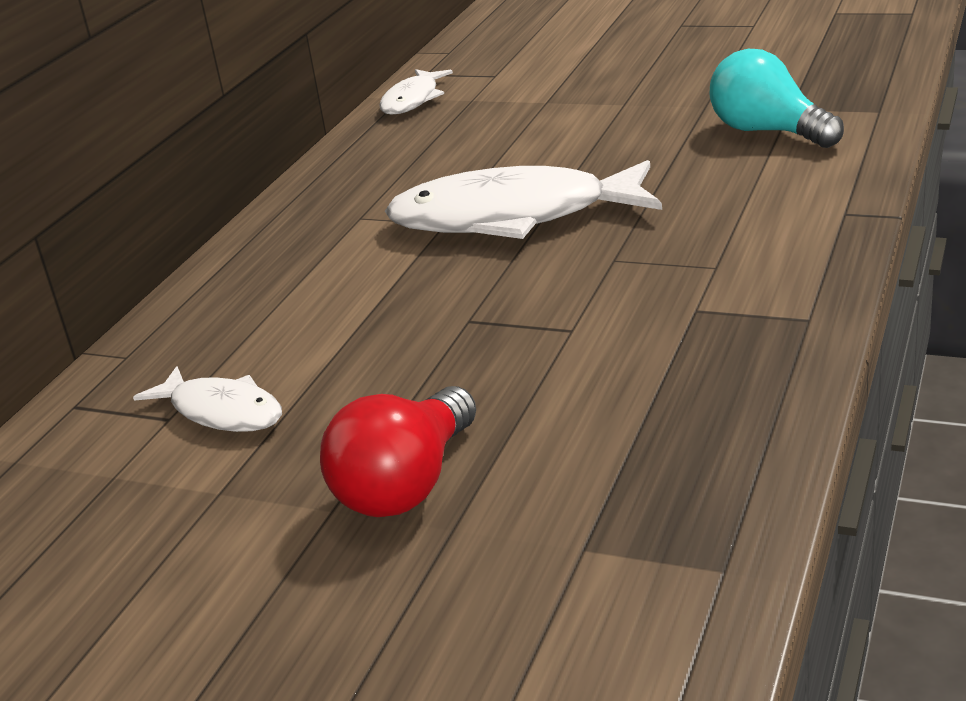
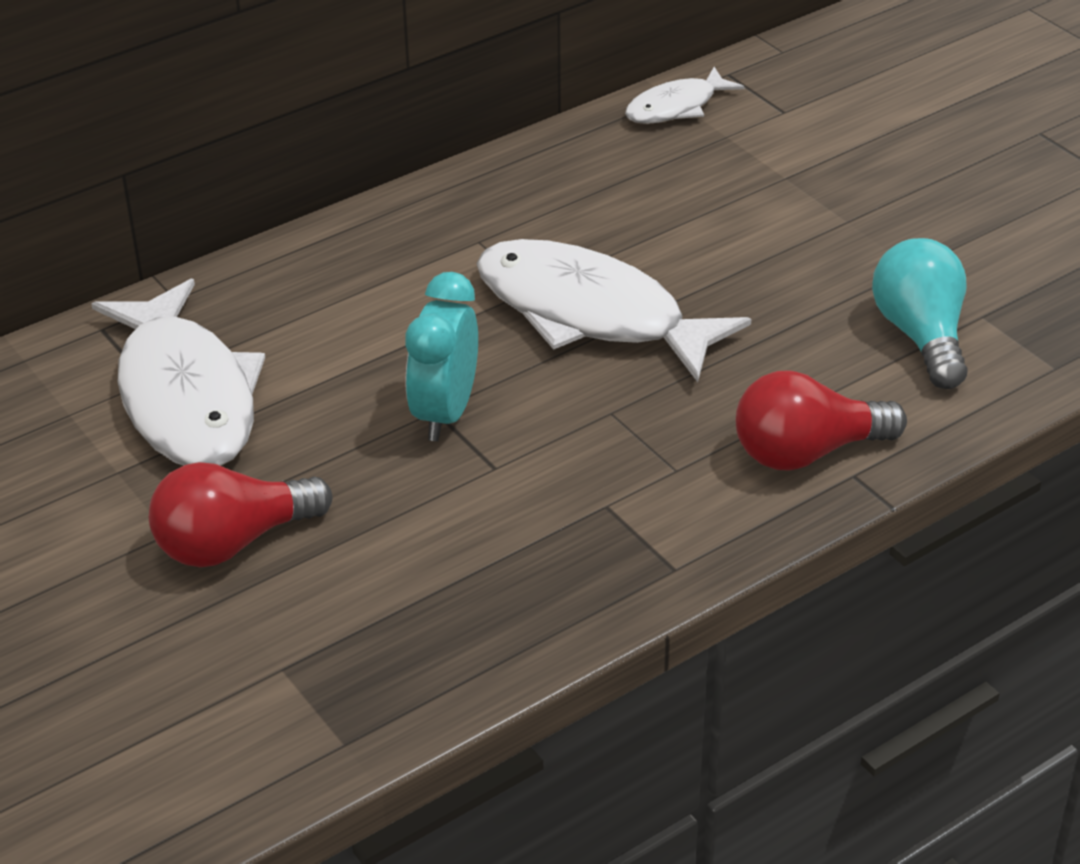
camera: 30 degrees right, 10 degrees up
(222, 411) = (186, 396): white fish -> white fish, size x1.93
(480, 318) = (445, 413): none -> turquoise clock
(793, 216) = (807, 452): none -> red light bulb

